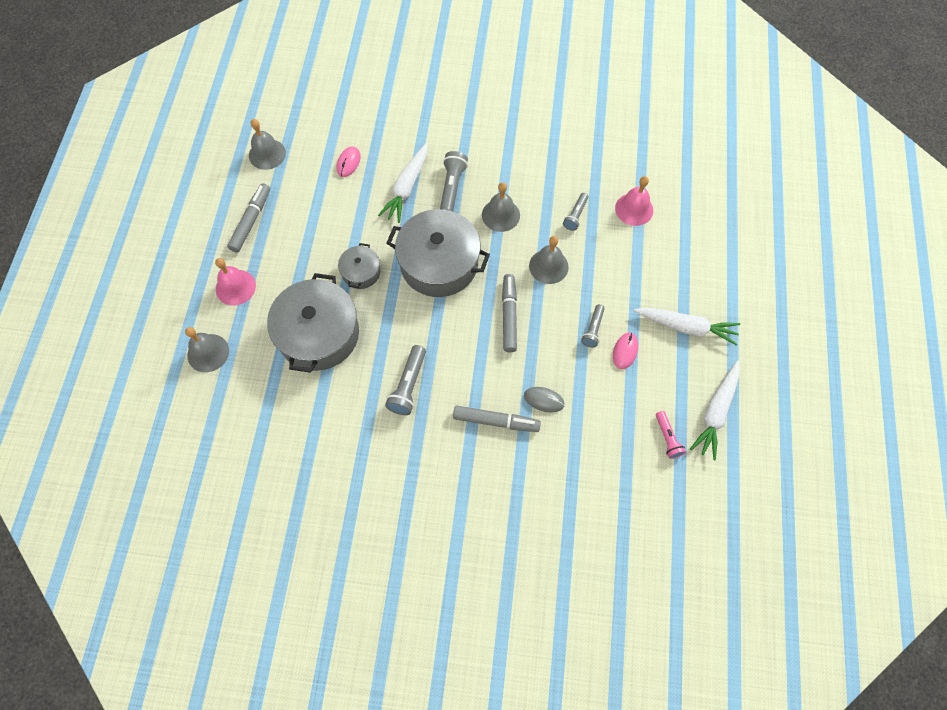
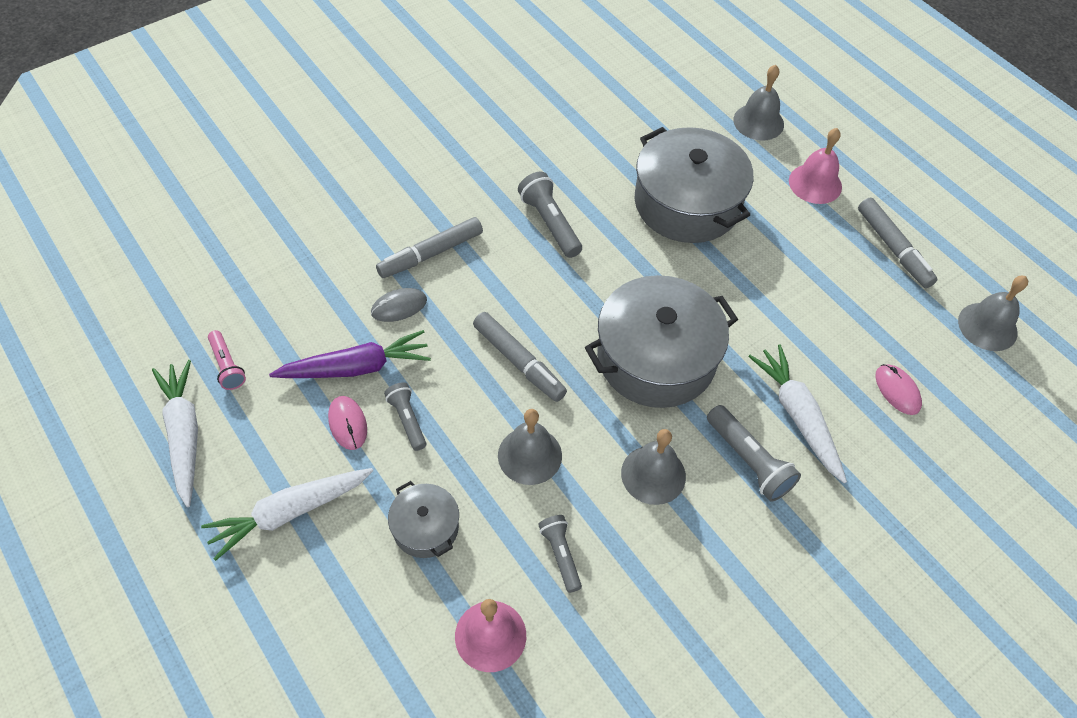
camera: 135 degrees right, 10 degrees down
(361, 272) = (723, 285): grey pot -> grey pot (425, 527)
(596, 380) = (356, 367): none -> purple carrot
(667, 438) = (227, 366): pink flashlight -> pink flashlight turned 150 degrees counterclockwise

